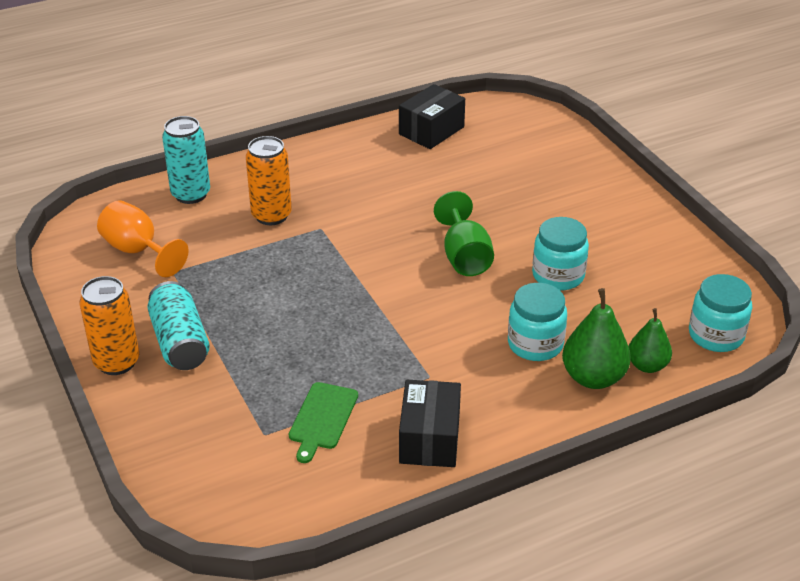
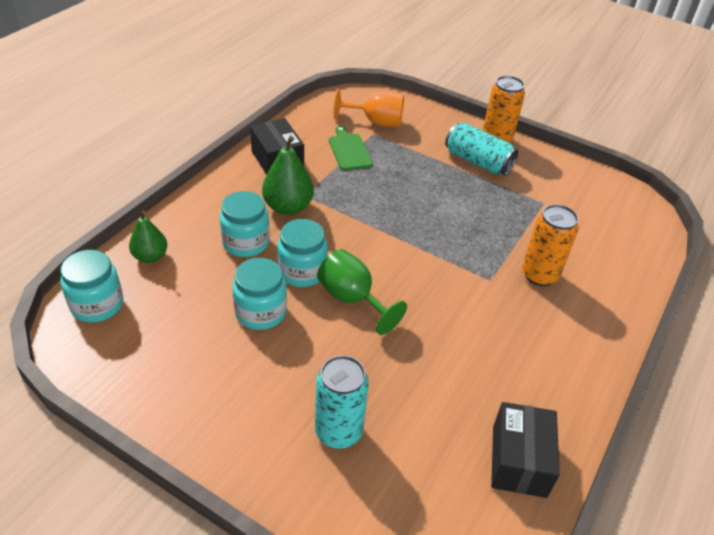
camera: 145 degrees right, 5 degrees up
(138, 251) = (586, 208): orange goblet -> orange goblet (376, 122)
(191, 194) = (621, 269): turquoise can -> turquoise can (338, 432)
(494, 296) = (302, 271): none -> turquoise jar
(593, 377) = (189, 233): green pear -> green pear (288, 207)

